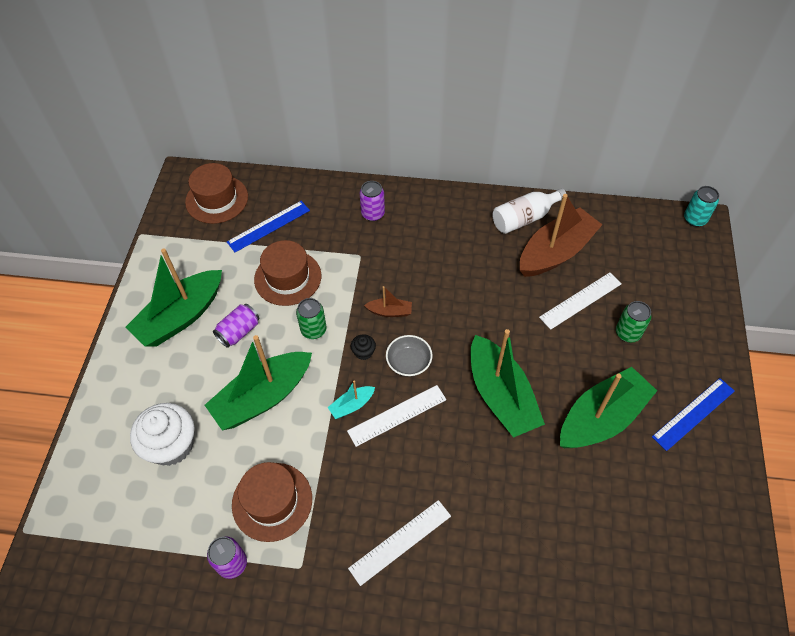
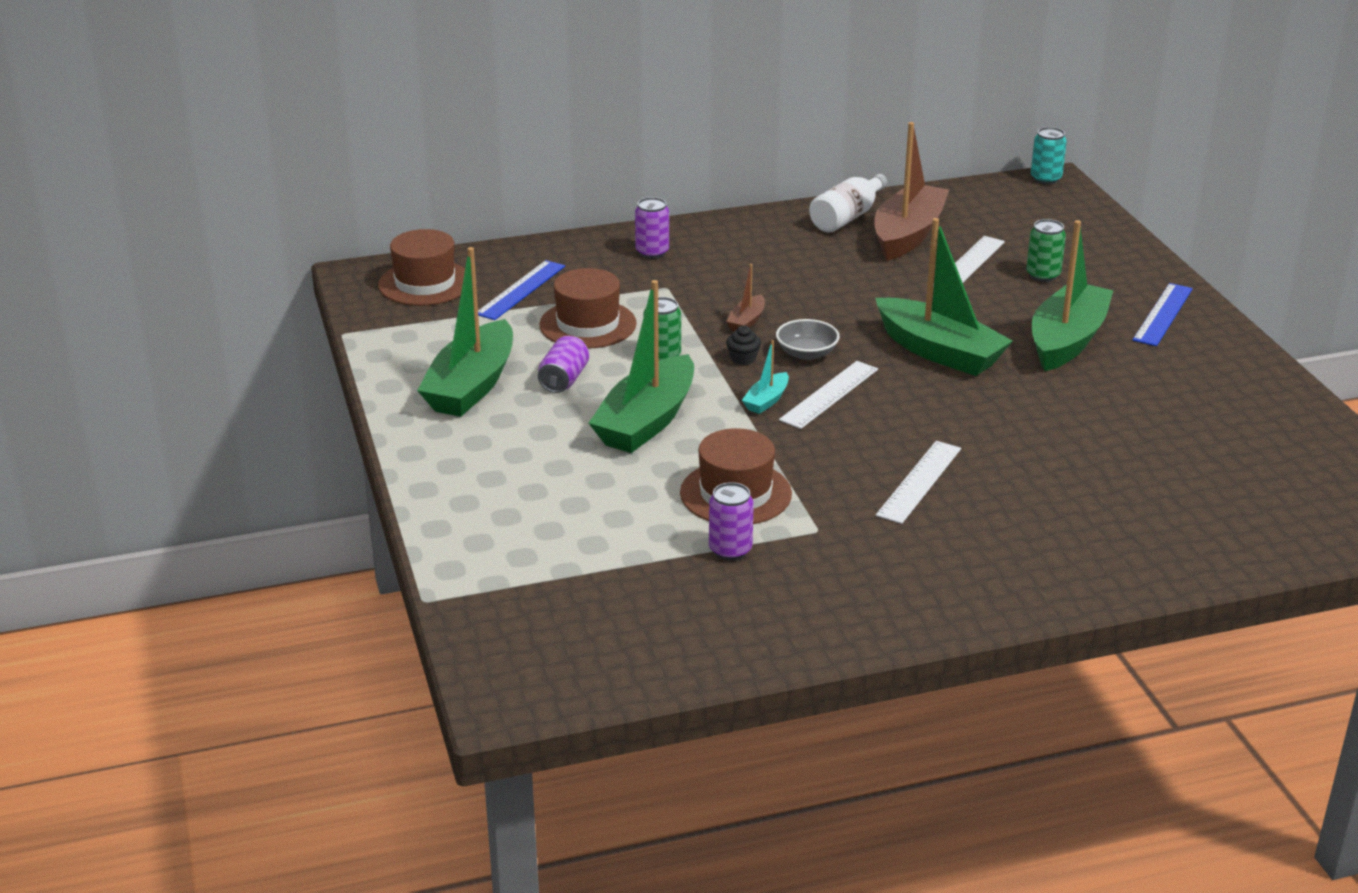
camera: 25 degrees left, 25 degrees down
(171, 445) = (561, 485): white cupcake -> none
(390, 311) = (746, 321): brown boat -> brown boat turned 135 degrees clockwise

